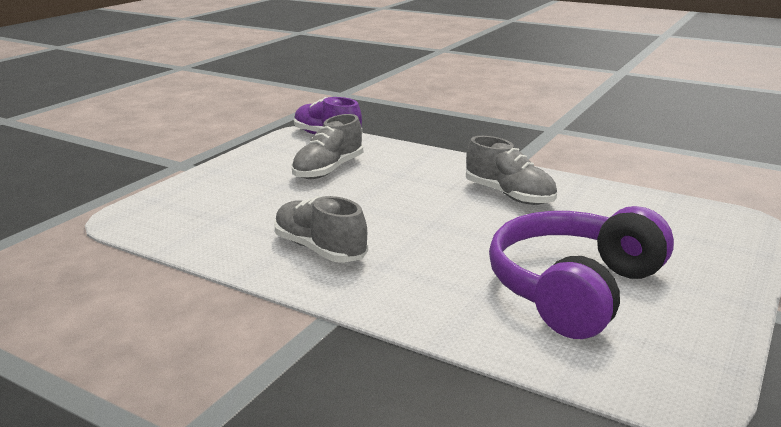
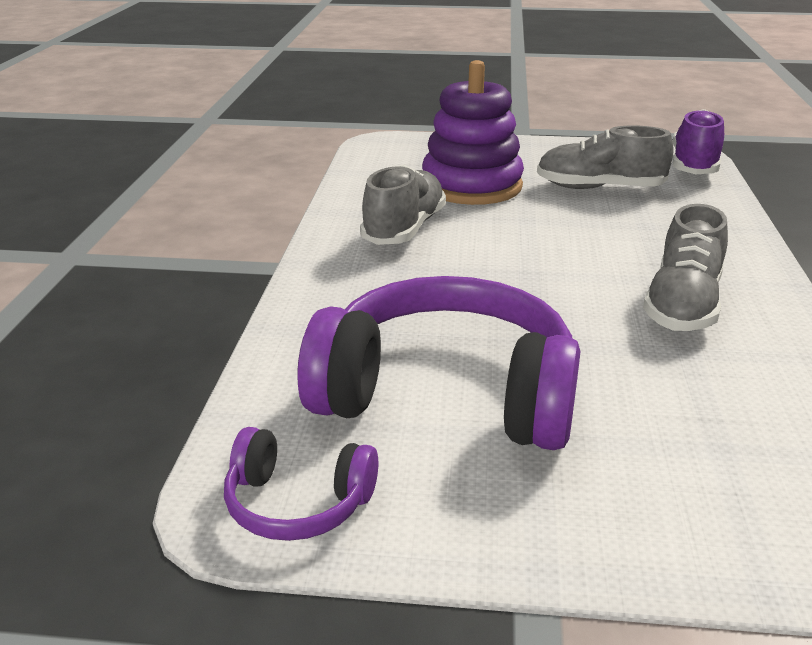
camera: 65 degrees right, 5 degrees up
(271, 207) = (471, 186): none -> purple stacking toy
(681, 369) = (297, 504): none -> purple headphones

